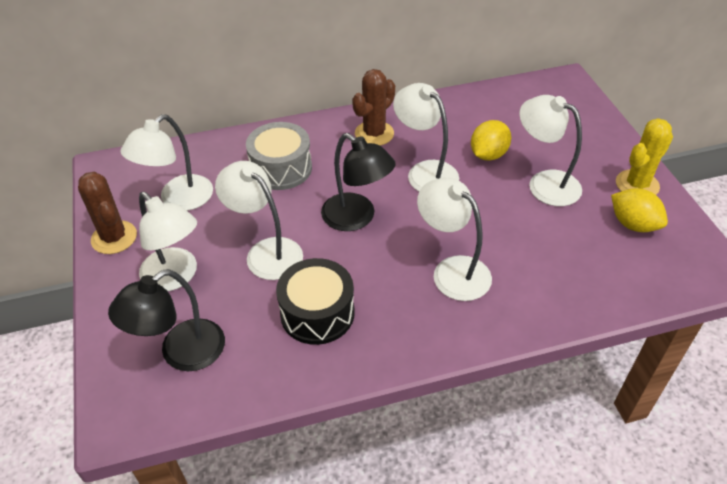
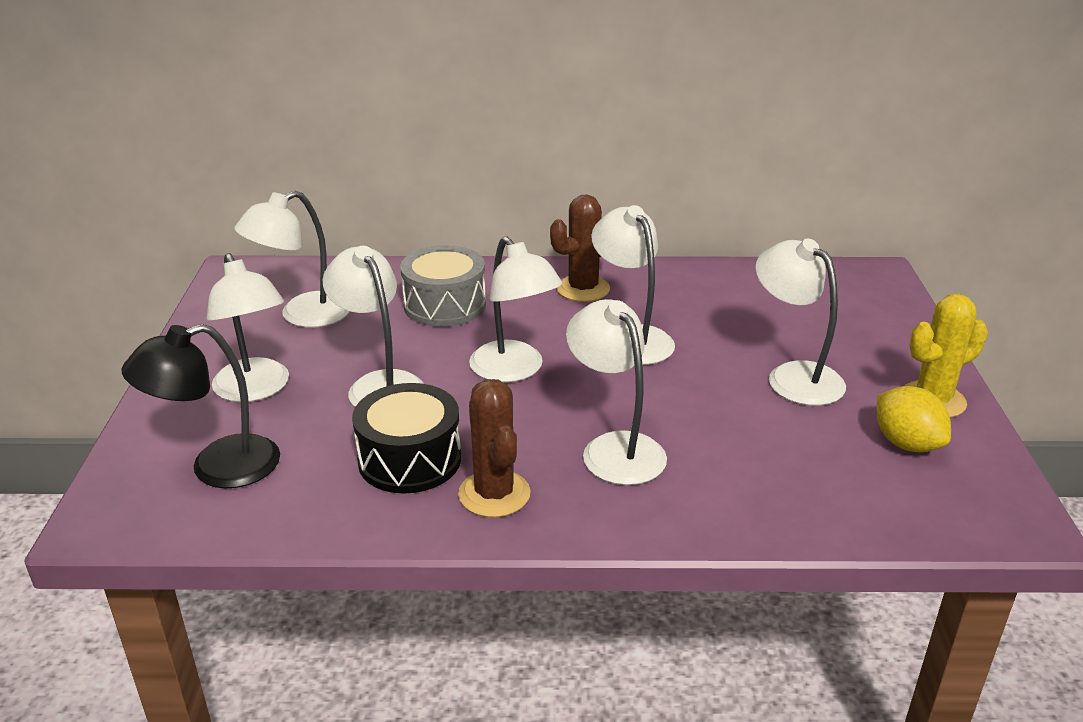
camera: 15 degrees right, 15 degrees down
(114, 237) = (206, 339): brown cactus -> brown cactus (494, 494)
(356, 218) = (514, 370): black lamp -> white lamp
(488, 154) = (727, 333): yellow lemon -> none

